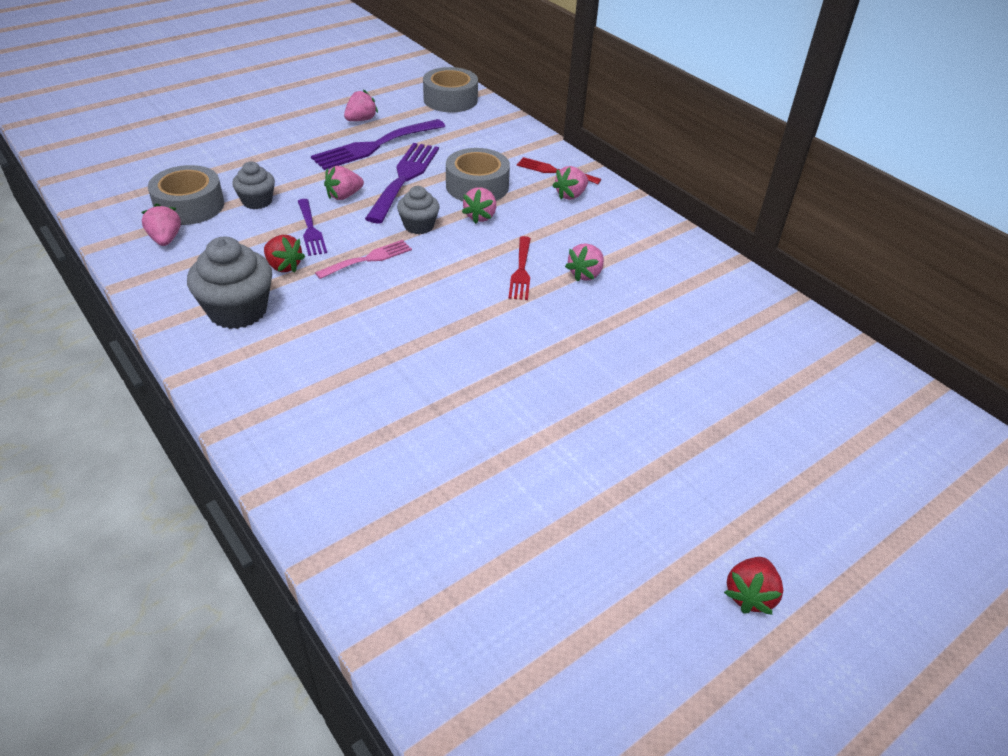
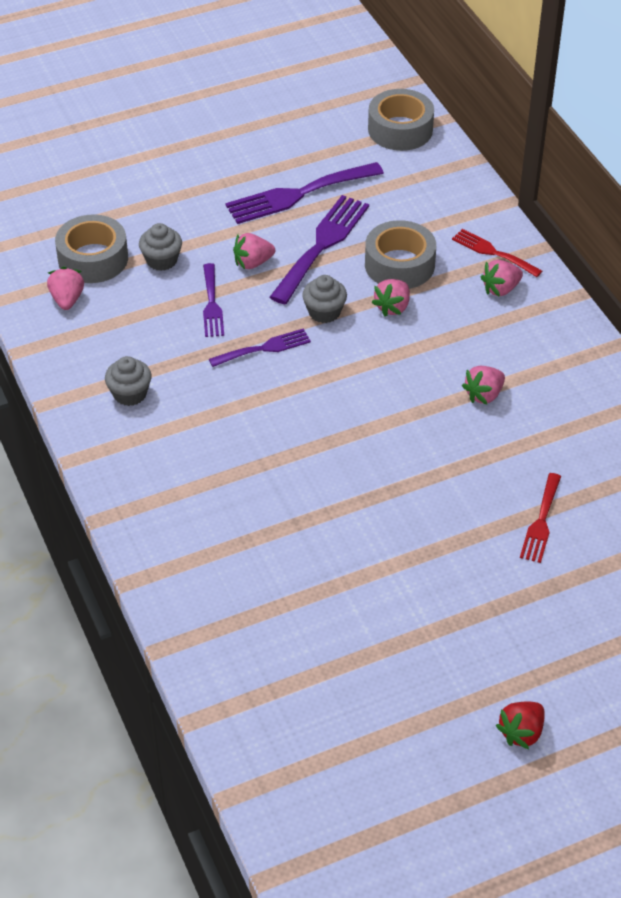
camera: 15 degrees right, 5 degrees up
(238, 311) = (130, 394): grey cupcake -> grey cupcake, size x0.60
(284, 266) = (179, 347): red strawberry -> none
(361, 120) = (290, 153): pink strawberry -> none
(368, 259) = (264, 348): pink fork -> purple fork
(521, 271) = (417, 383): red fork -> red fork (541, 522)

